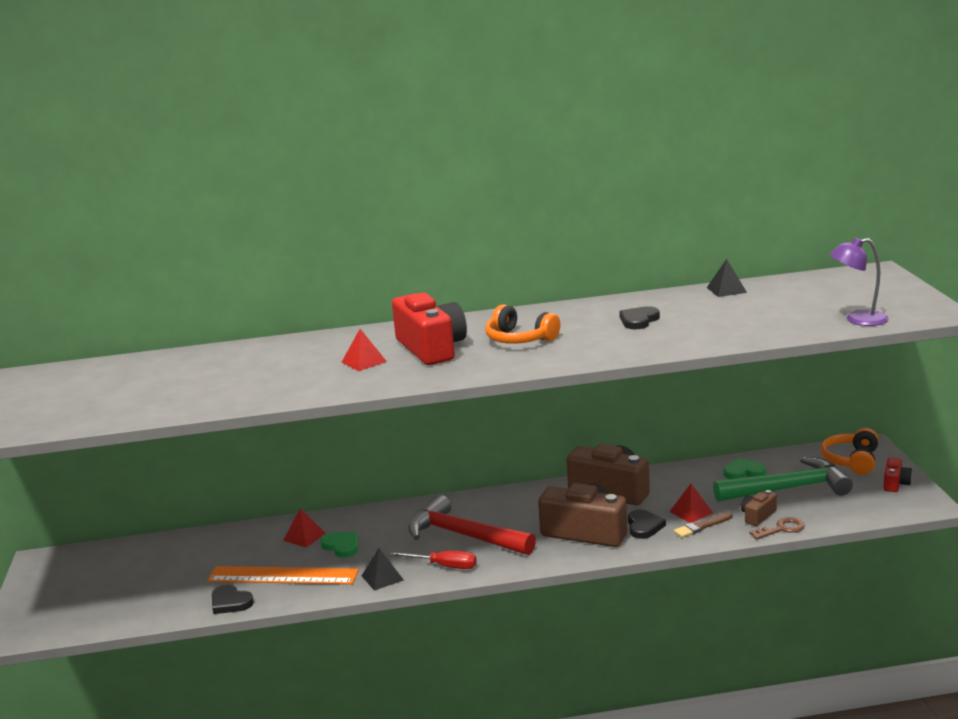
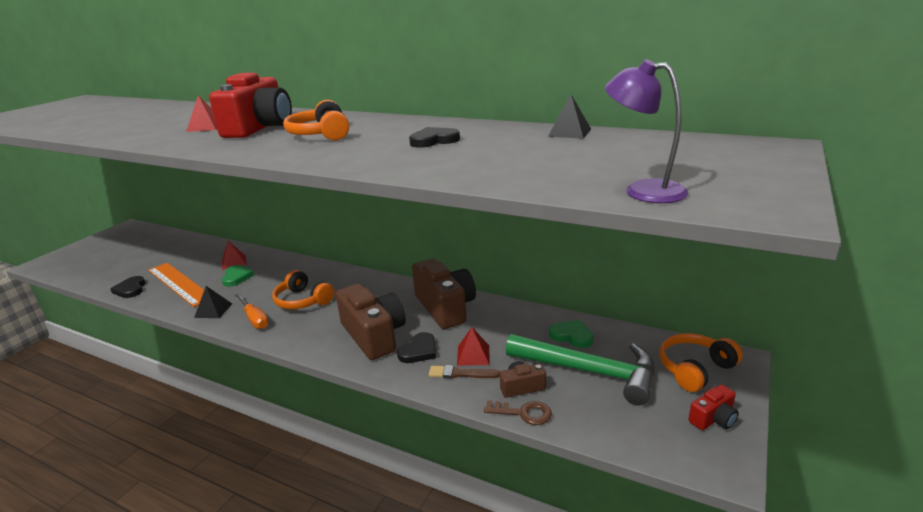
camera: 35 degrees right, 5 degrees up
(444, 566) = (254, 319): red screwdriver -> orange screwdriver
(463, 536) = (303, 301): red hammer -> orange headphones

